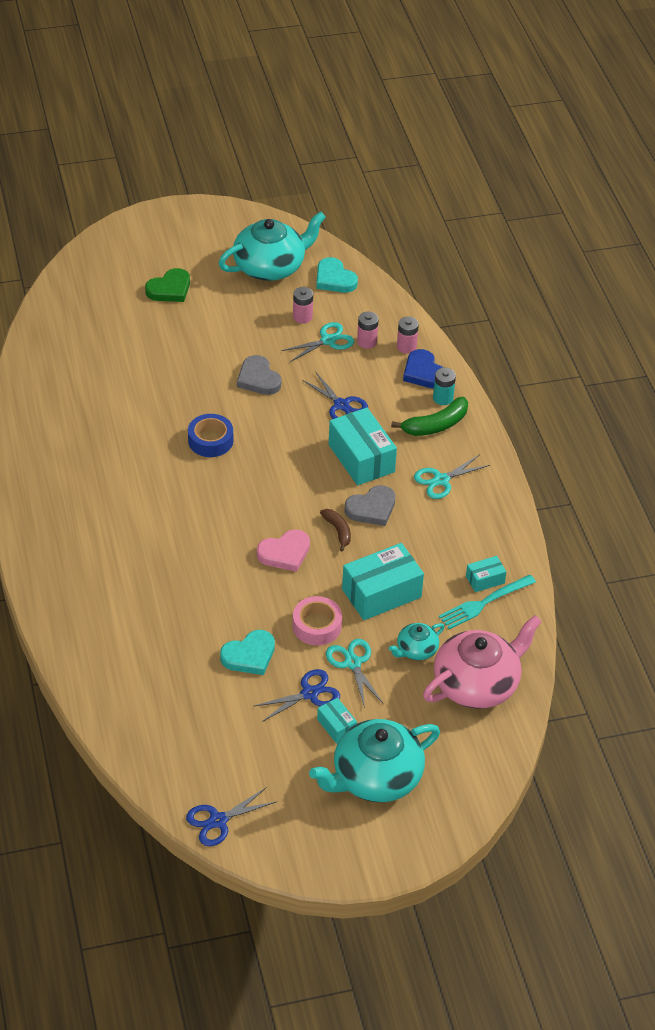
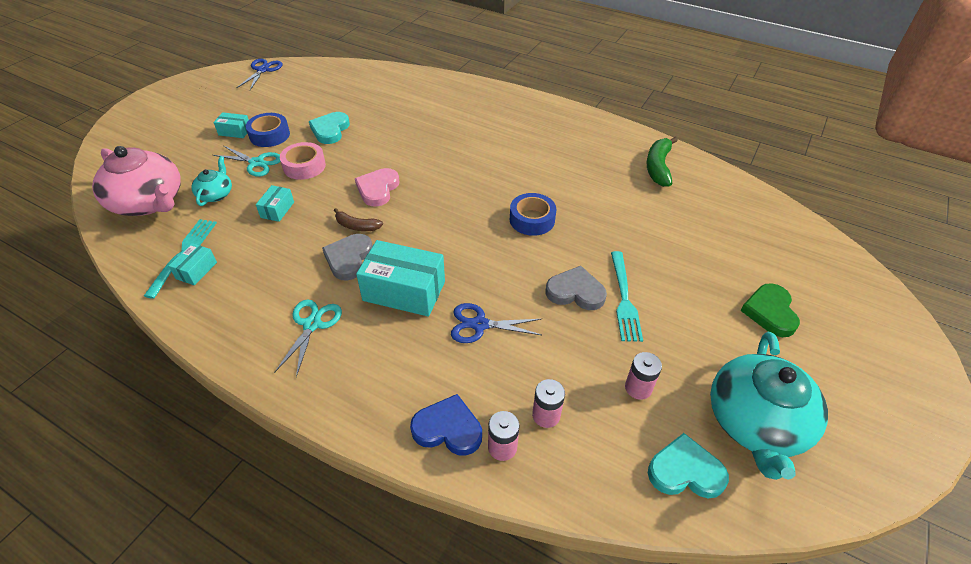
camera: 135 degrees right, 0 degrees up
(237, 354) = (624, 299): none -> turquoise fork
(309, 693) = (269, 135): blue scissors -> blue tape
(328, 340) = (580, 382): turquoise scissors -> none
(375, 777) = (185, 125): turquoise teapot -> none
(381, 593) = (277, 210): turquoise box -> turquoise box, size x0.50
(436, 425) = (371, 376): green banana -> green banana (658, 167)
(443, 398) = (396, 414): turquoise battery -> none
(477, 684) = (149, 202): pink teapot -> pink teapot turned 60 degrees counterclockwise

